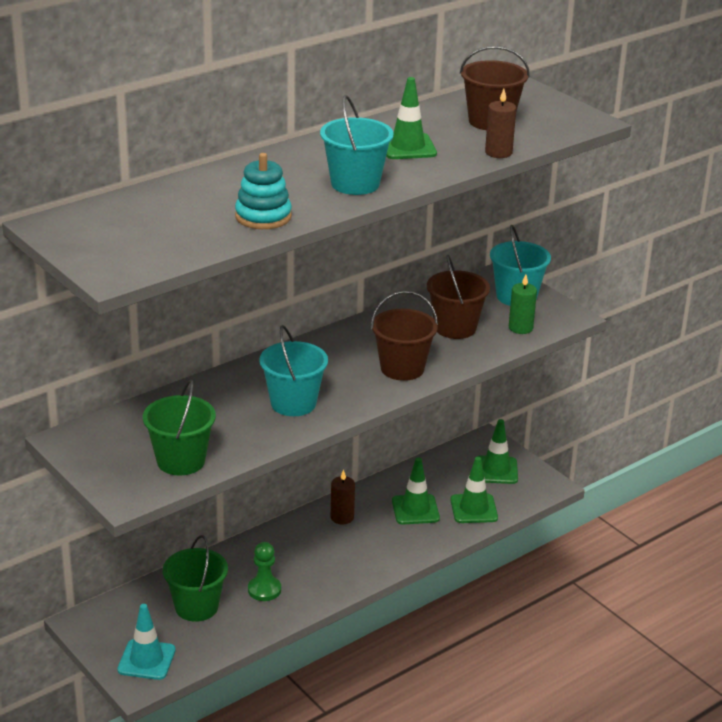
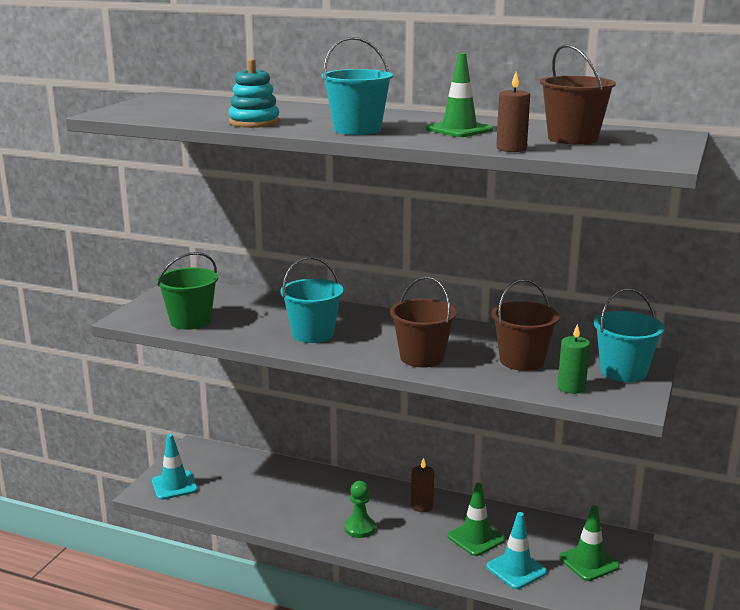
camera: 60 degrees right, 10 degrees down
(196, 607) = (249, 483): green bucket -> none
(264, 590) = (295, 504): green pawn -> green pawn (359, 528)
(474, 509) = (516, 569): green traffic cone -> turquoise traffic cone

